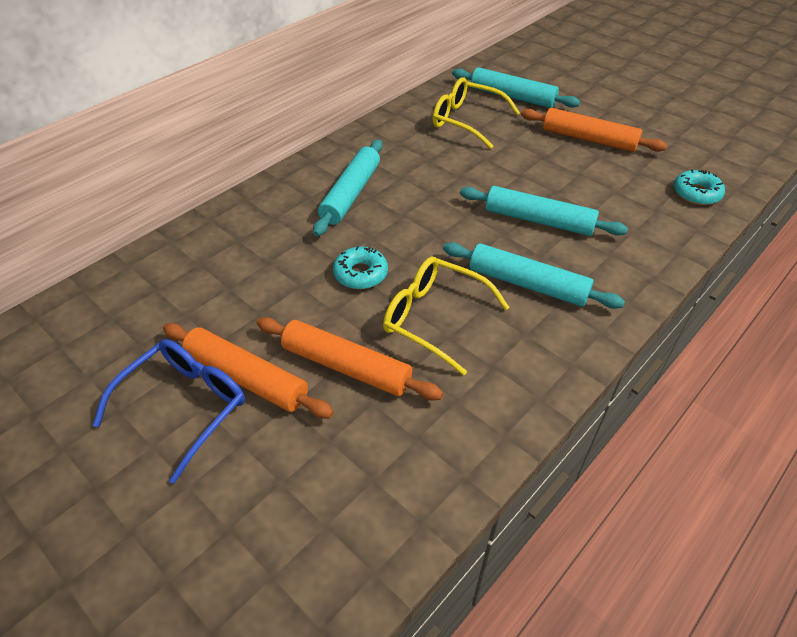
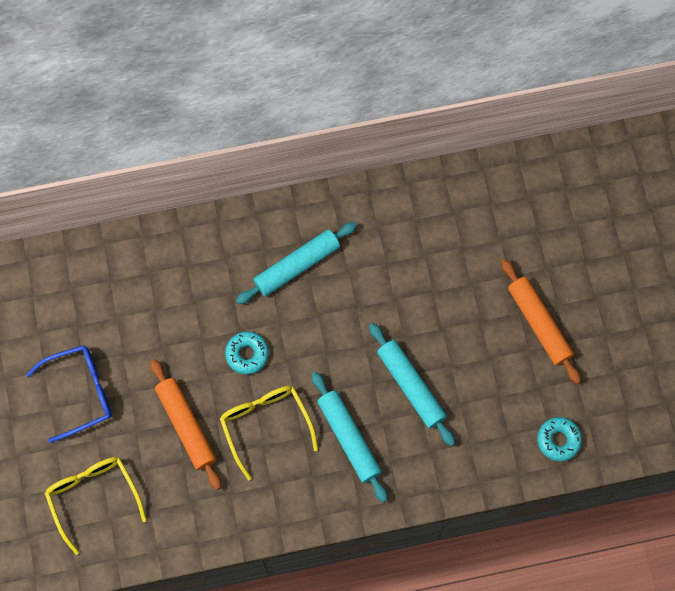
camera: 35 degrees right, 25 degrees up
(246, 377) = (125, 395): orange rolling pin -> none
(466, 121) = (458, 232): yellow glasses -> yellow glasses (93, 497)
(512, 97) = (528, 223): turquoise rolling pin -> none

